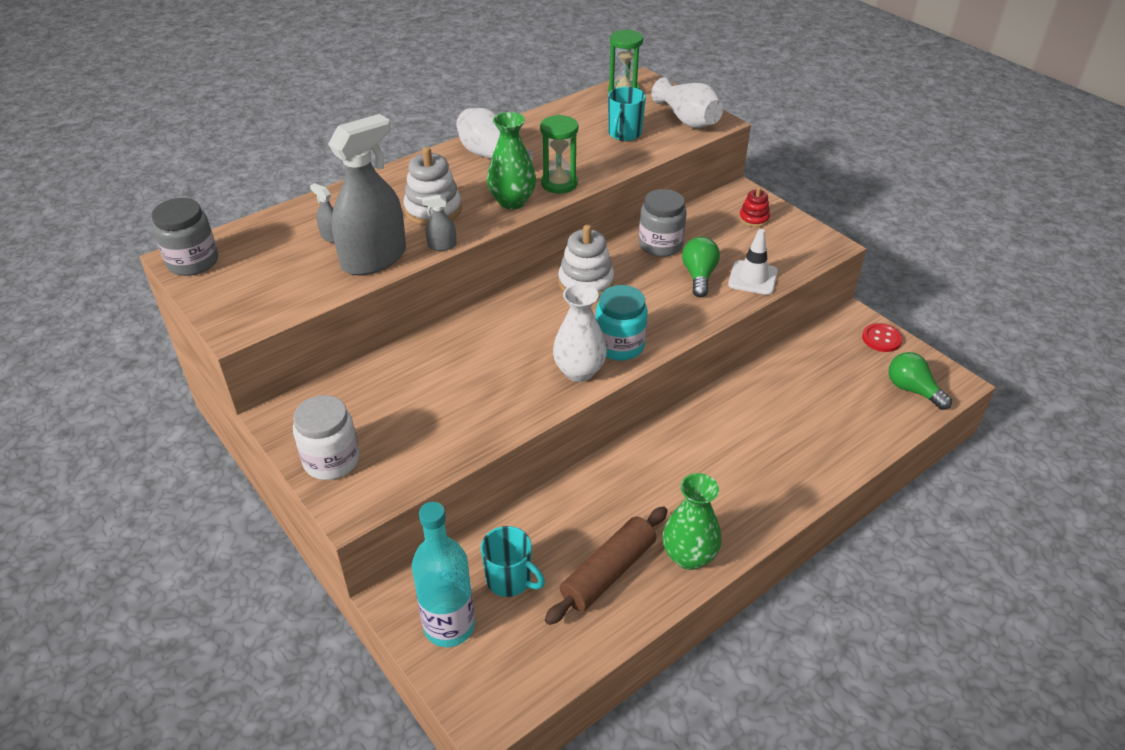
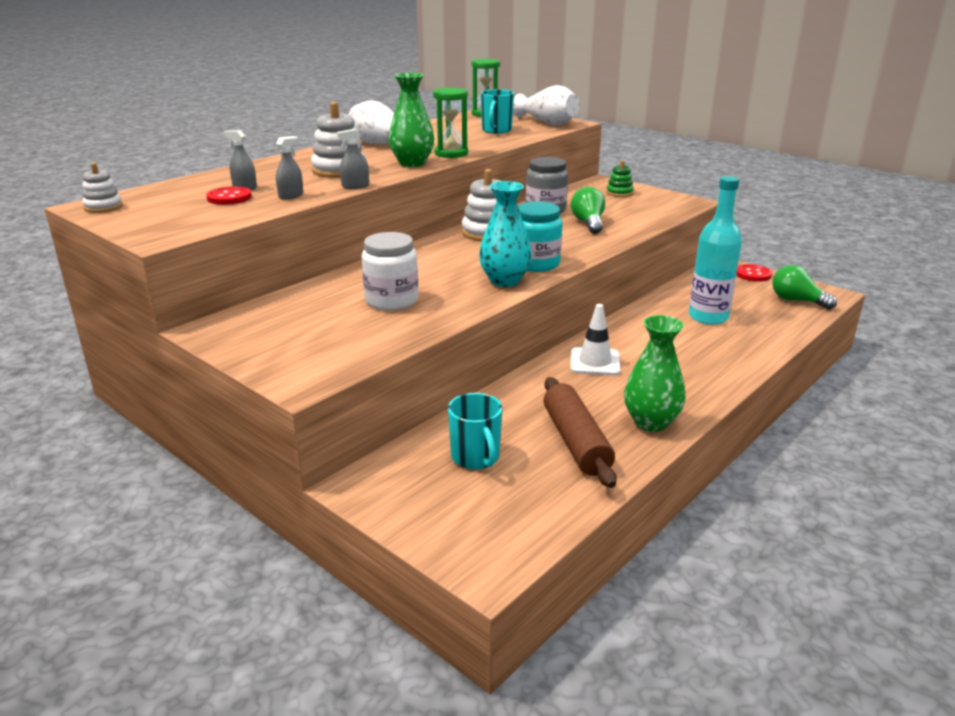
camera: 10 degrees left, 15 degrees down
(193, 262) = (103, 207): grey jar -> white stacking toy
(313, 256) = (229, 197): none -> red button
(331, 460) = (271, 353): white jar -> white jar (391, 301)
(374, 259) = (291, 196): grey spray bottle -> grey spray bottle, size x0.40
(449, 626) = (422, 500): turquoise bottle -> turquoise bottle (708, 317)
(510, 580) = (476, 457): turquoise mug -> turquoise mug turned 45 degrees clockwise
(579, 371) = (504, 281): white vase -> turquoise vase
(608, 572) = (576, 441): brown rolling pin -> brown rolling pin turned 45 degrees counterclockwise
(753, 278) = (636, 221): white traffic cone -> white traffic cone (594, 362)
(754, 219) = (619, 193): red stacking toy -> green stacking toy

